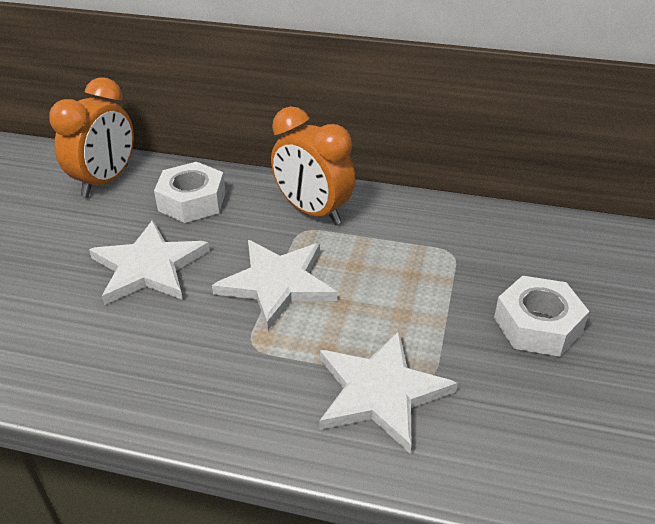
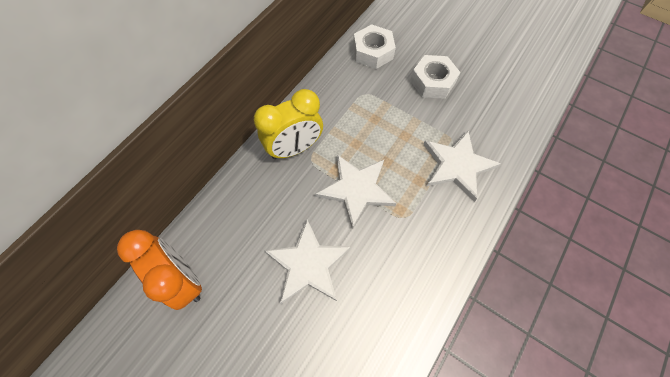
camera: 70 degrees left, 25 degrees up
(192, 201) = (245, 220): white nut -> white nut (373, 52)
(313, 212) = (294, 148): orange clock -> yellow clock

